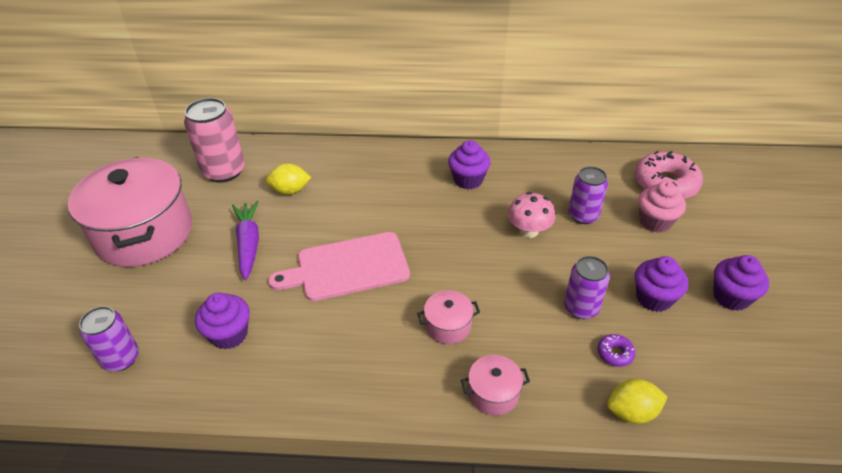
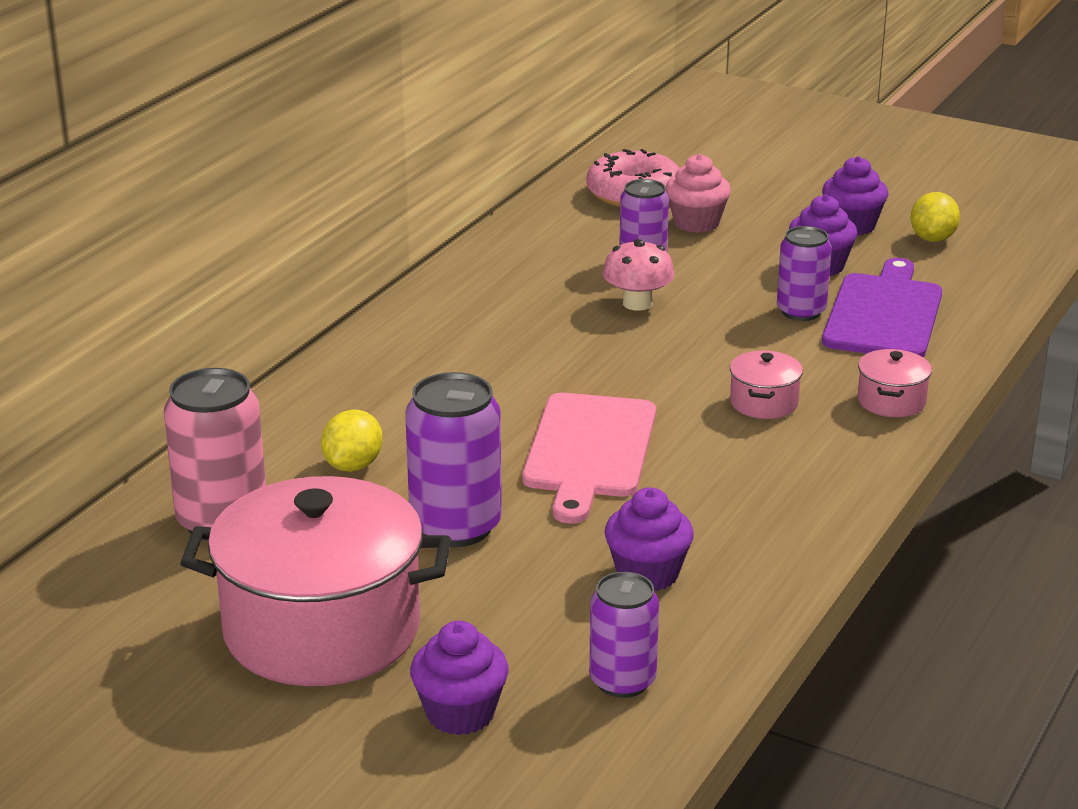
camera: 65 degrees left, 15 degrees down
(248, 244) = (455, 526): purple carrot -> purple can
(468, 180) = (486, 315): purple cupcake -> purple cupcake (460, 713)
(615, 353) = (884, 314): purple donut -> purple cutting board
(632, 412) = (968, 330): yellow lemon -> yellow lemon (932, 238)

